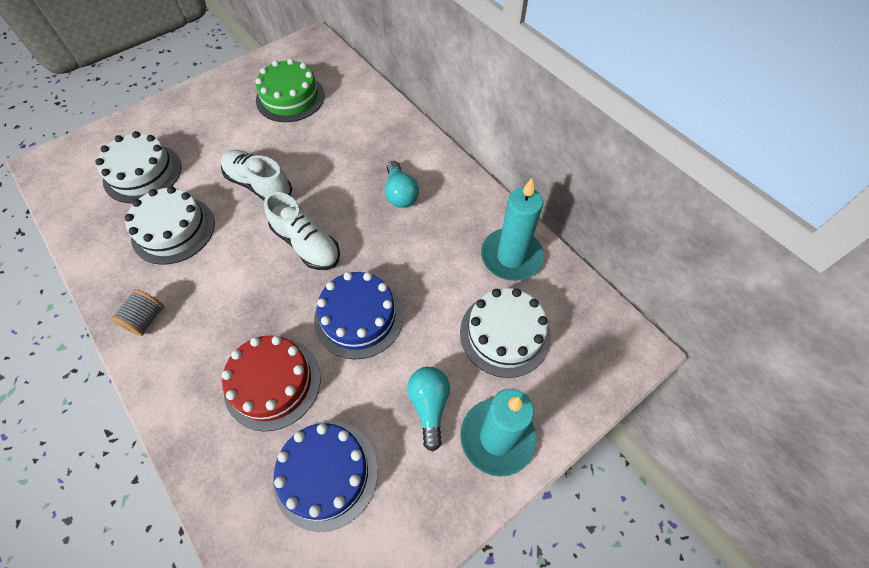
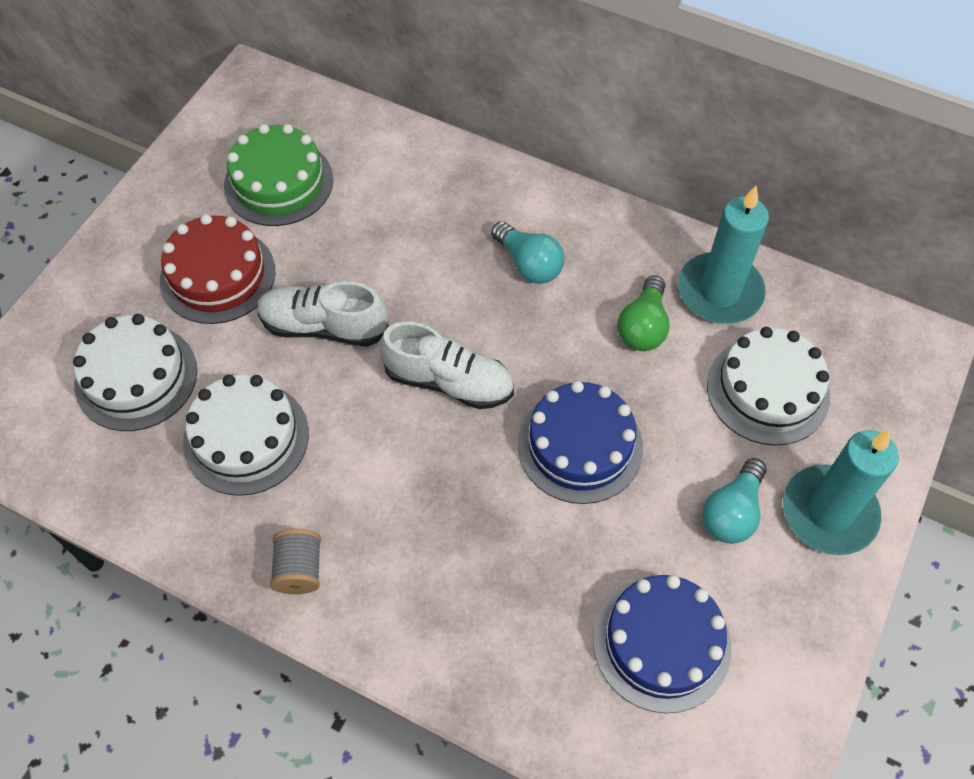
camera: 25 degrees left, 0 degrees up
(272, 383) = (526, 571): red cake -> red cake (218, 275)
(429, 405) = (732, 512): turquoise light bulb -> turquoise light bulb turned 120 degrees counterclockwise
(447, 259) = (643, 327): none -> green light bulb

